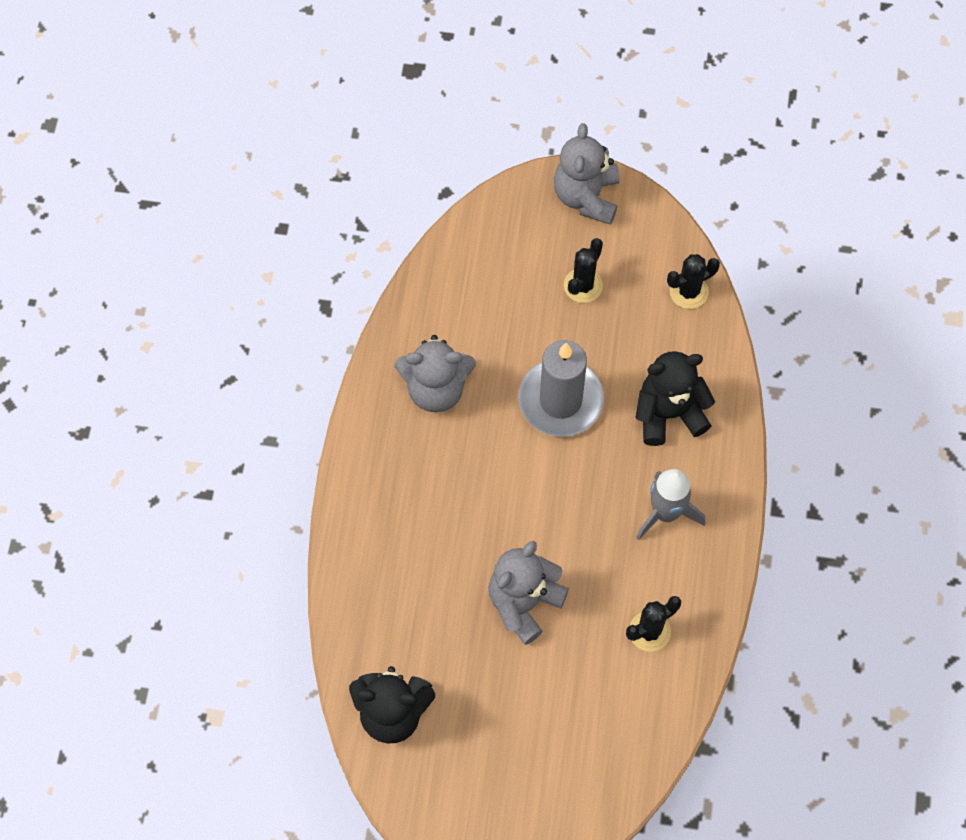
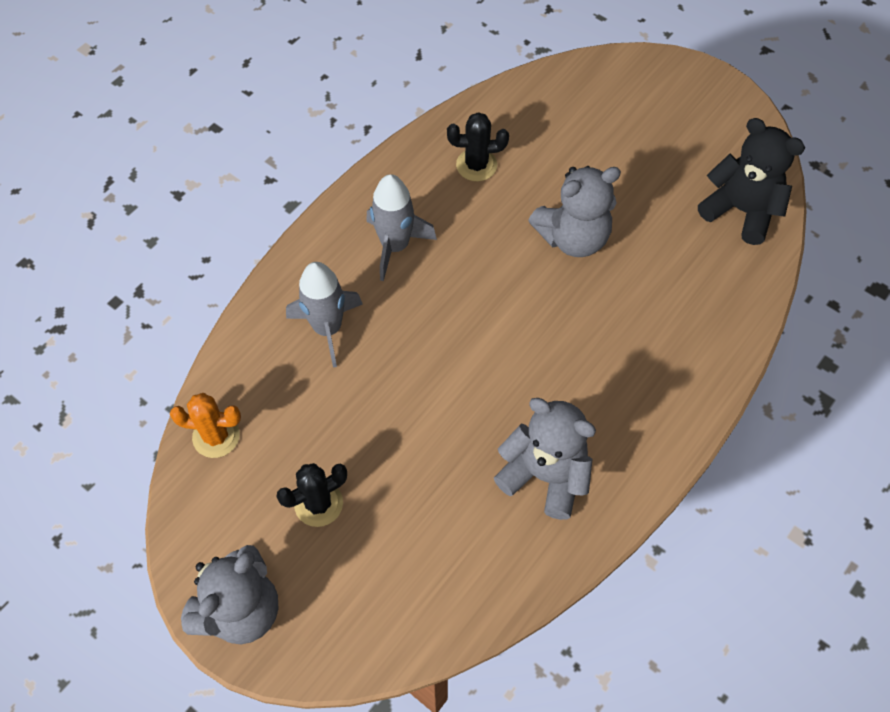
camera: 150 degrees left, 5 degrees down
(560, 400) = (423, 395): grey candle -> none
(669, 413) = (328, 328): black teddy bear -> grey rocket
(689, 291) = (216, 436): black cactus -> orange cactus

